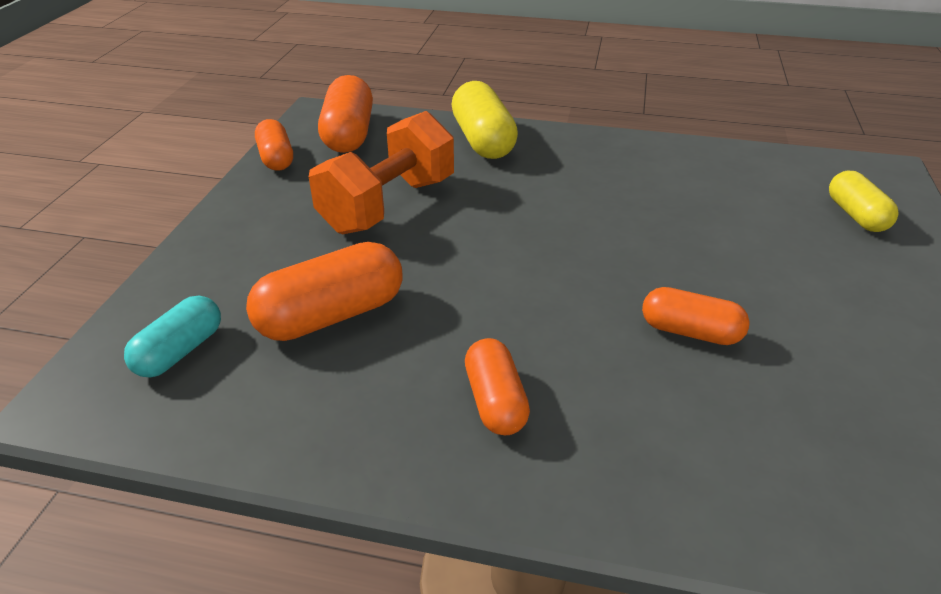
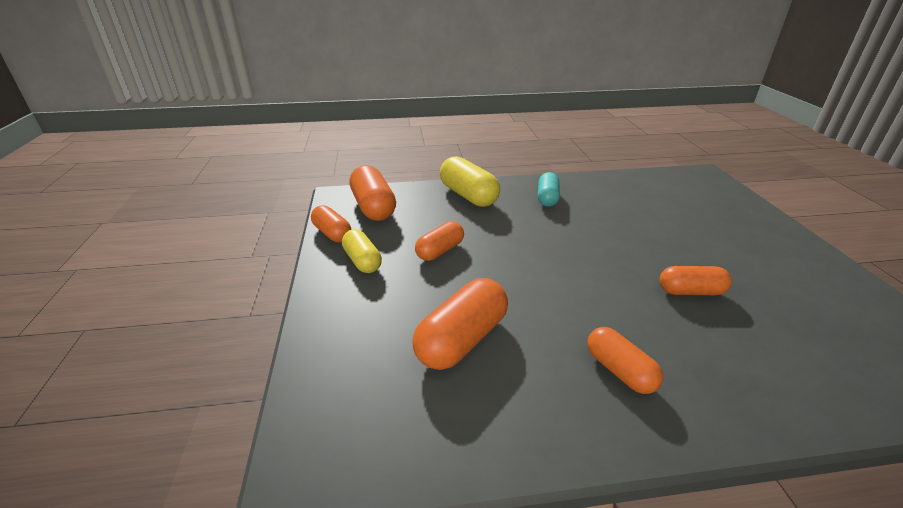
camera: 20 degrees left, 5 degrees down
(180, 351) = (367, 400): turquoise capsule -> turquoise capsule (547, 198)
(388, 205) = (440, 251): orange dumbbell -> orange capsule
(856, 215) = (713, 202): yellow capsule -> yellow capsule (362, 261)

